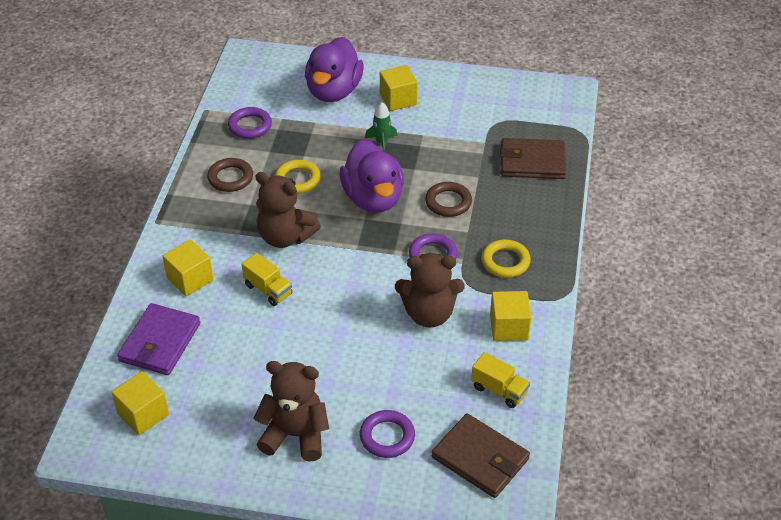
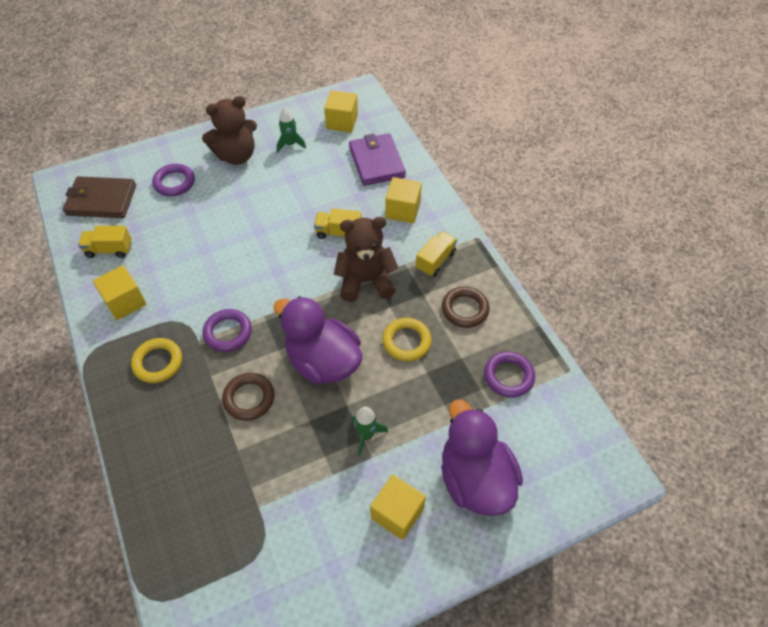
camera: 145 degrees right, 10 degrees up
(211, 222) = (435, 261): none -> yellow truck
(225, 416) = (290, 144): none -> green rocket
(429, 314) = (198, 279): brown teddy bear -> none
(532, 162) = (189, 508): brown wallet -> none

